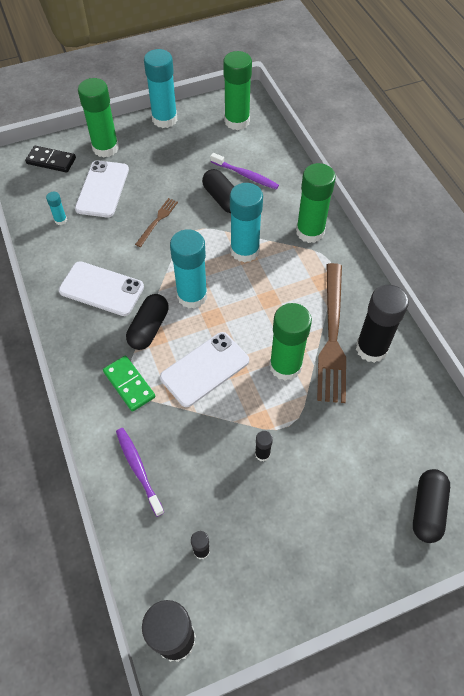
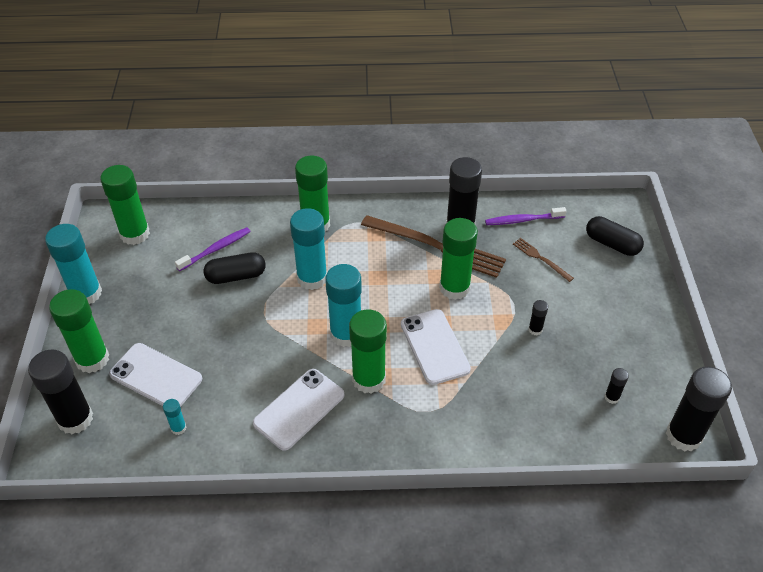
camera: 70 degrees left, 10 degrees down
(51, 161) = (75, 419): black domino -> black glue stick
(129, 384) = (428, 411): green domino -> none
(138, 469) = (522, 425): purple toothbrush -> purple toothbrush (523, 220)
(149, 328) = (369, 379): black capsule -> green glue stick
(157, 221) = (233, 337): brown fork -> brown fork (540, 259)

